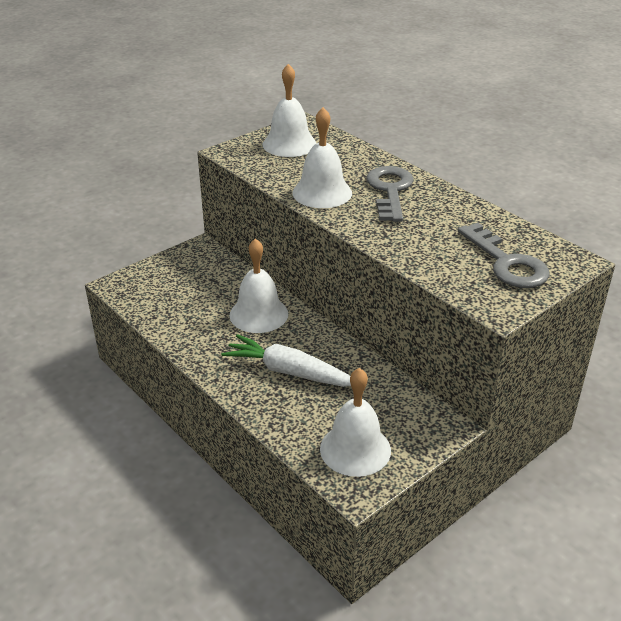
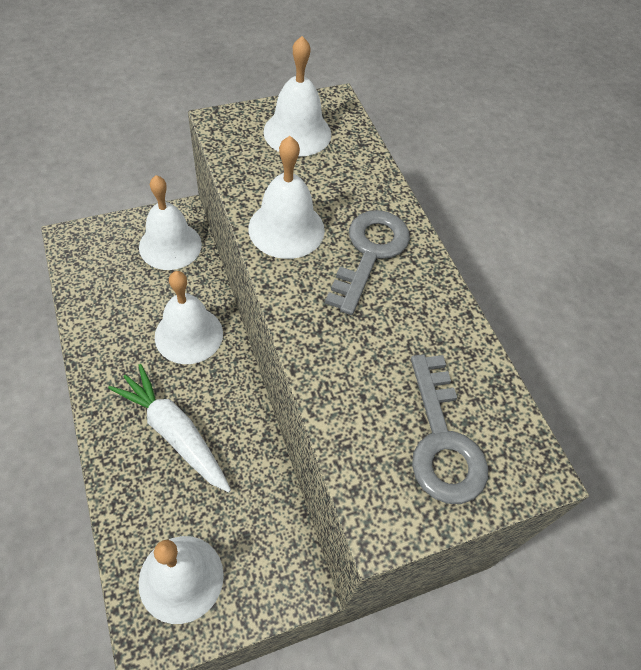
camera: 15 degrees right, 20 degrees up
(204, 267) = (170, 245): none -> white bell

